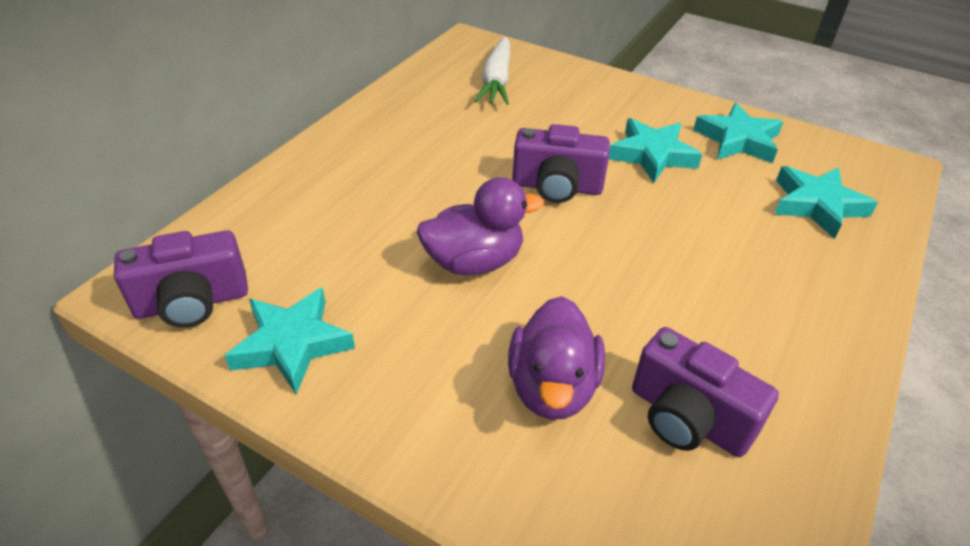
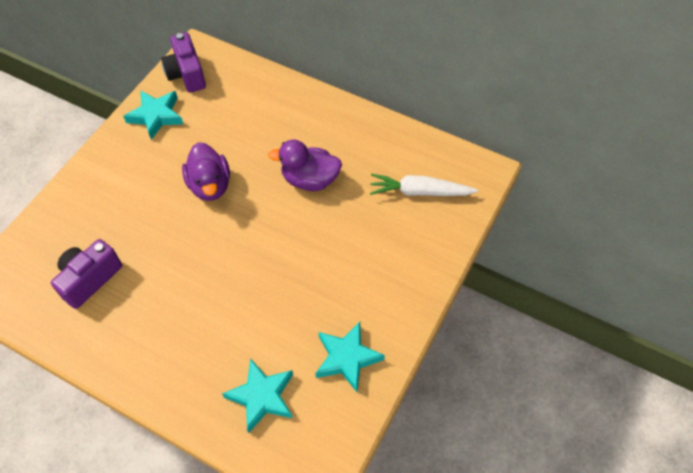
camera: 90 degrees right, 15 degrees up
(552, 387) = (117, 221): purple duck -> purple duck (310, 180)
(557, 187) = (281, 228): purple camera -> none
(652, 155) = (322, 292): turquoise star -> none

